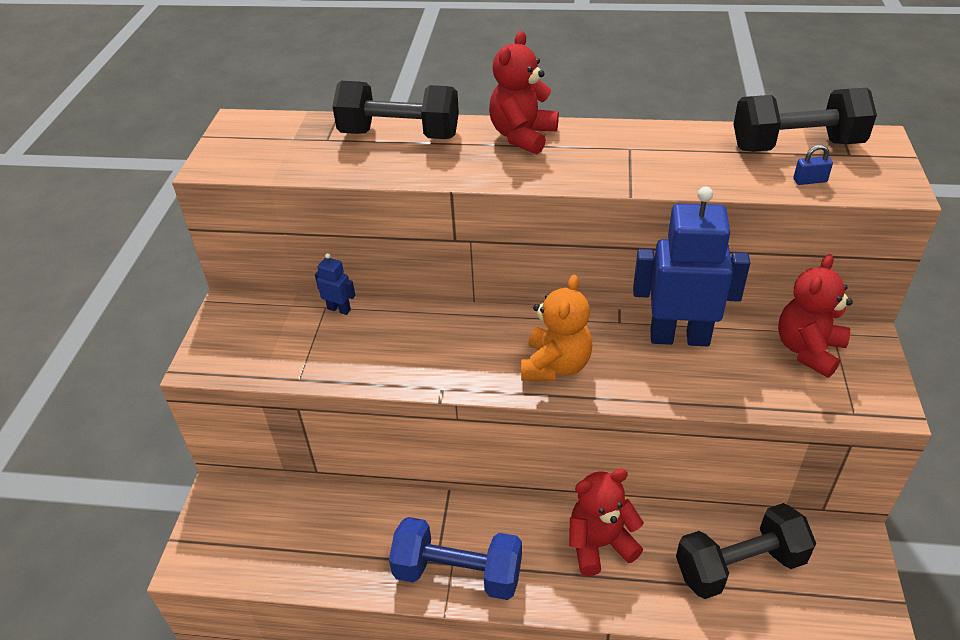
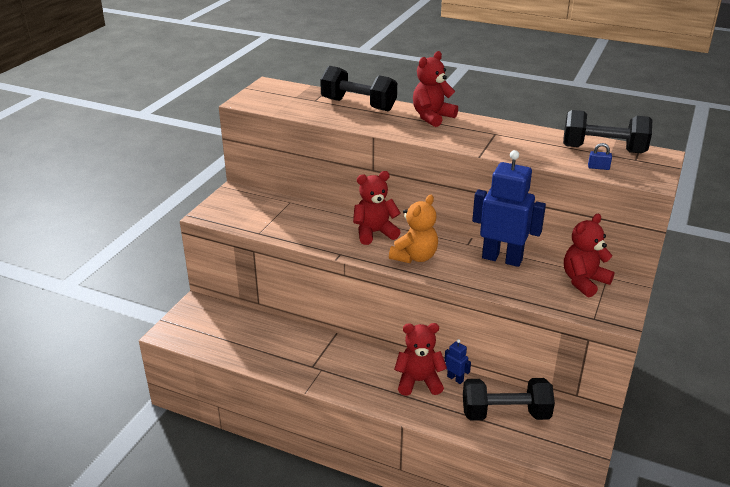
camera: 15 degrees right, 10 degrees down
(339, 309) = (297, 204): blue robot -> blue robot (455, 378)
(458, 573) = (322, 374): blue dumbbell -> none
(477, 335) = (374, 233): none -> red teddy bear

